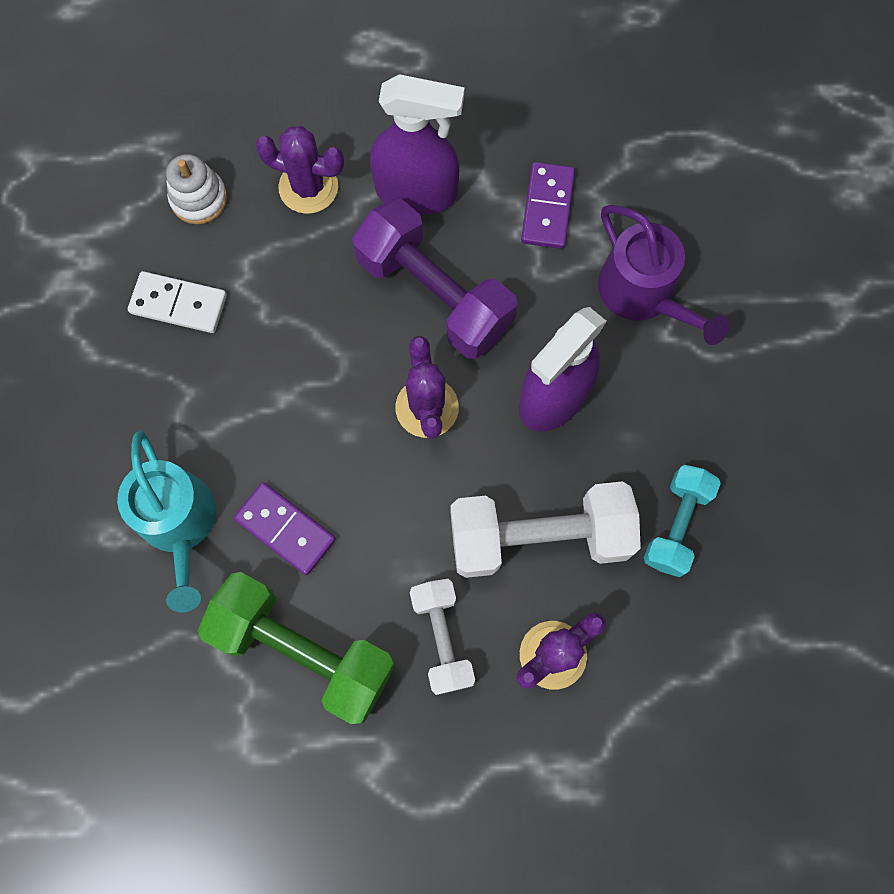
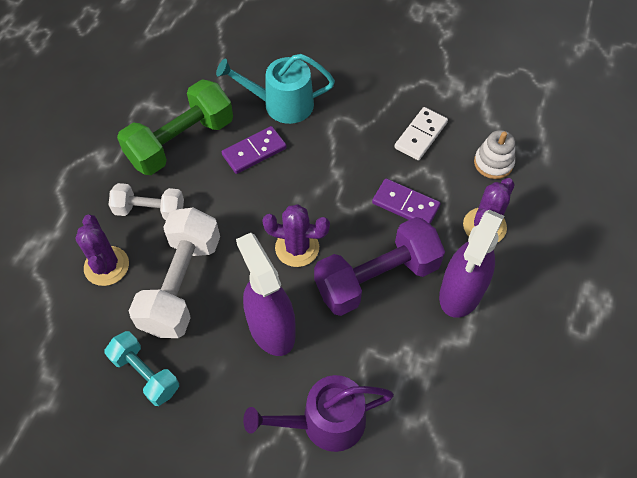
camera: 110 degrees right, 15 degrees down
(547, 207) = (421, 378): purple domino -> purple domino (405, 204)

